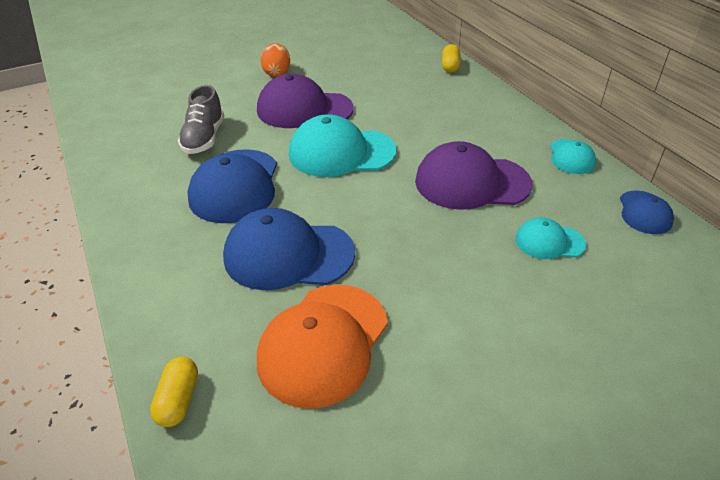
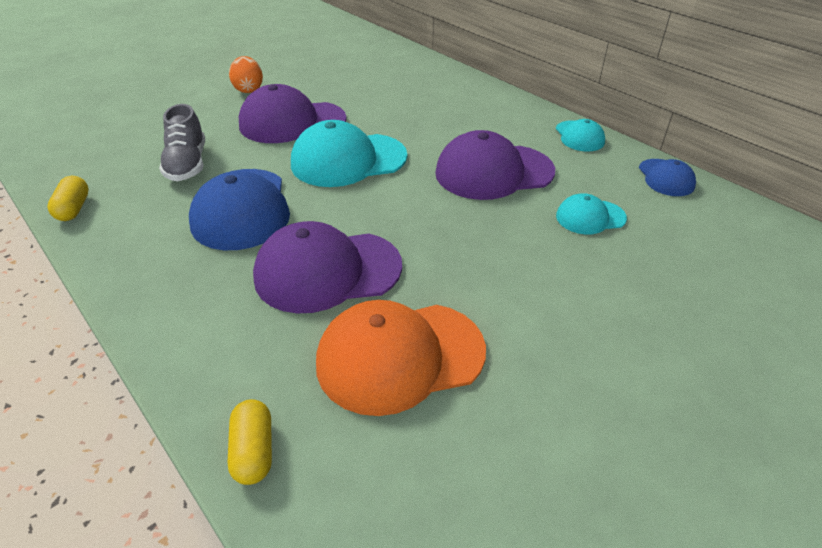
camera: 15 degrees left, 0 degrees up
(288, 254) = (327, 271): blue cap -> purple cap
(323, 343) = (400, 356): orange cap -> orange cap turned 60 degrees clockwise
(450, 66) = (430, 66): yellow capsule -> yellow capsule (74, 209)

